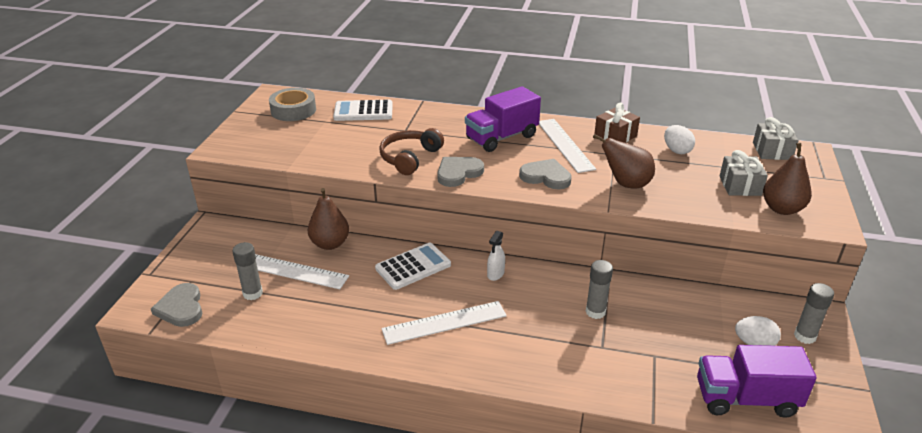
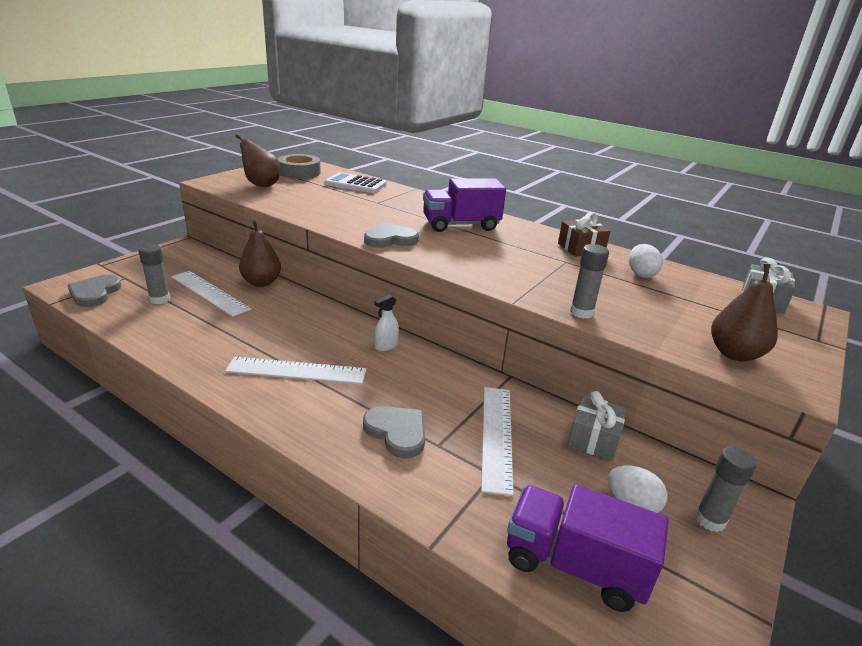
camera: 20 degrees right, 5 degrees down
(410, 158) = (358, 220): brown headphones -> none
(413, 267) = (314, 318): white calculator -> none
(546, 177) = (474, 261): grey heart -> grey heart (397, 432)
(565, 145) = (519, 243): white ruler -> white ruler (497, 436)
(595, 312) = (460, 409): grey glue stick -> grey glue stick (581, 312)
(626, 184) = (556, 286): brown pear -> brown pear (261, 184)
(740, 186) = (694, 320): grey gift -> grey gift (593, 439)

